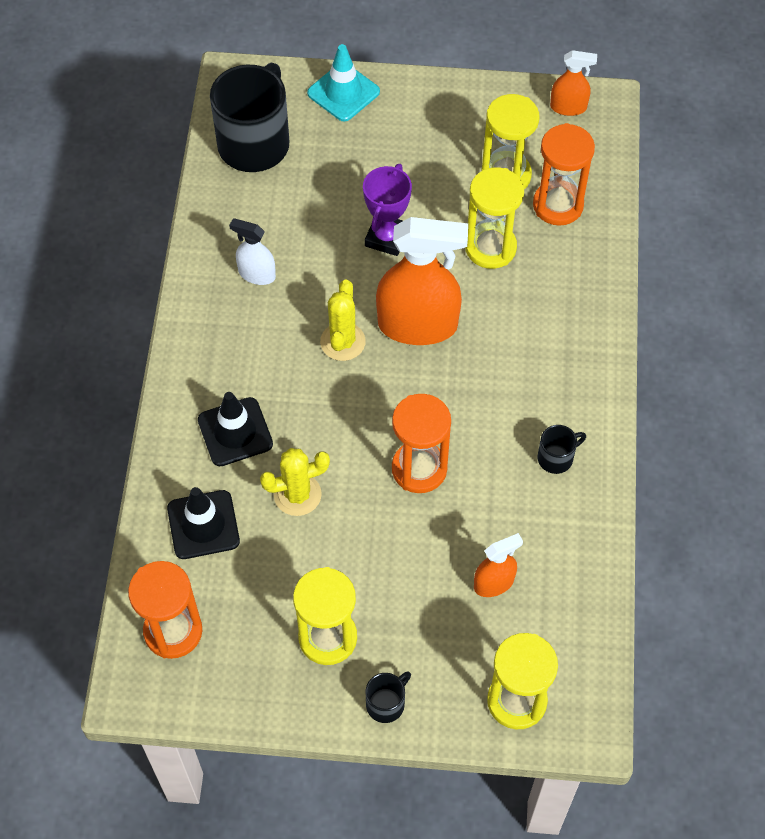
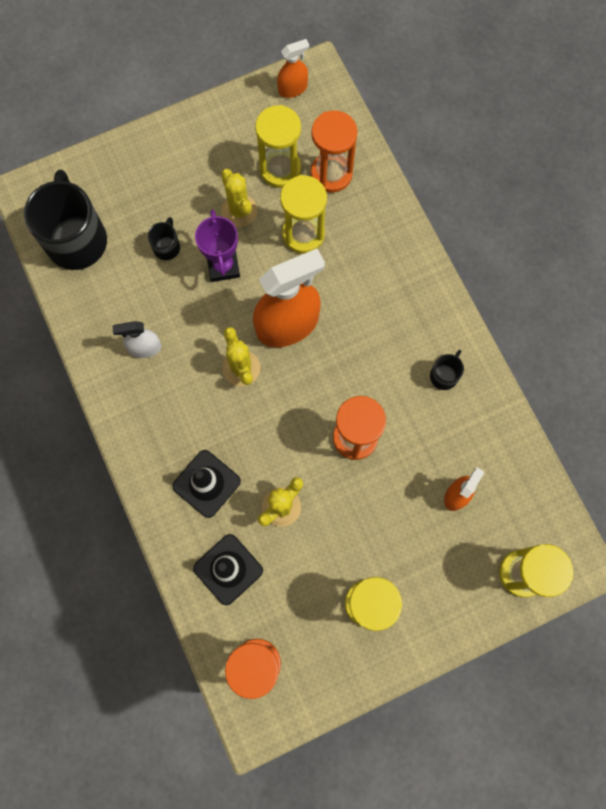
camera: 30 degrees left, 15 degrees up
(343, 92) = (118, 161): turquoise traffic cone -> none
(386, 703) = (437, 628): black mug -> black mug (167, 246)
(437, 194) = (239, 211): none -> yellow cactus

